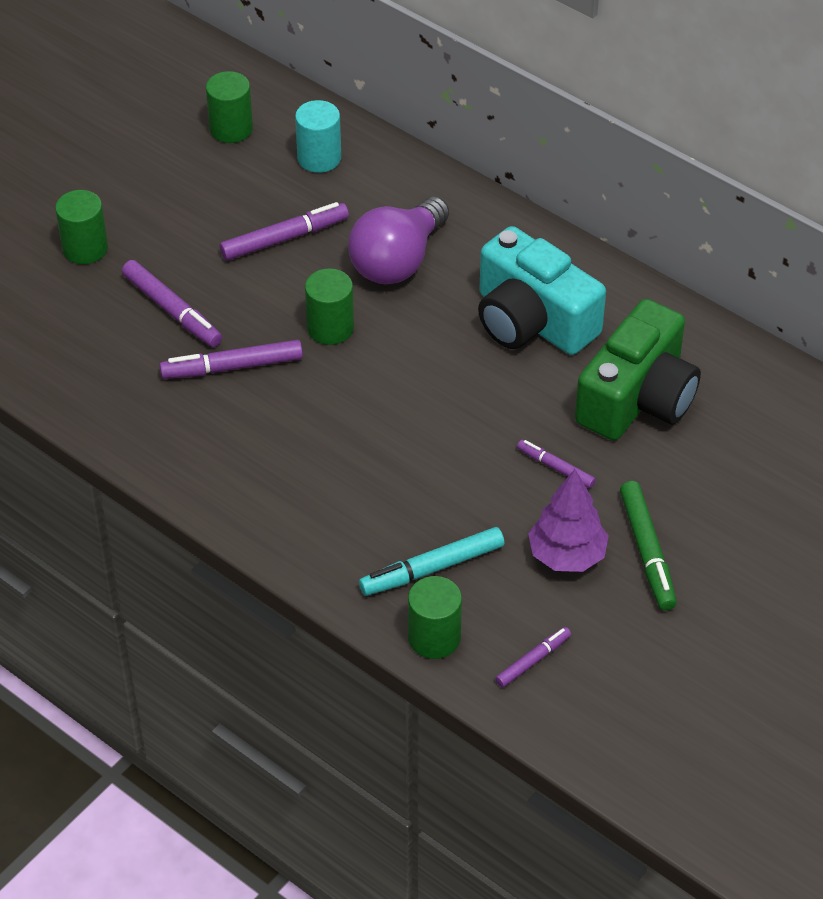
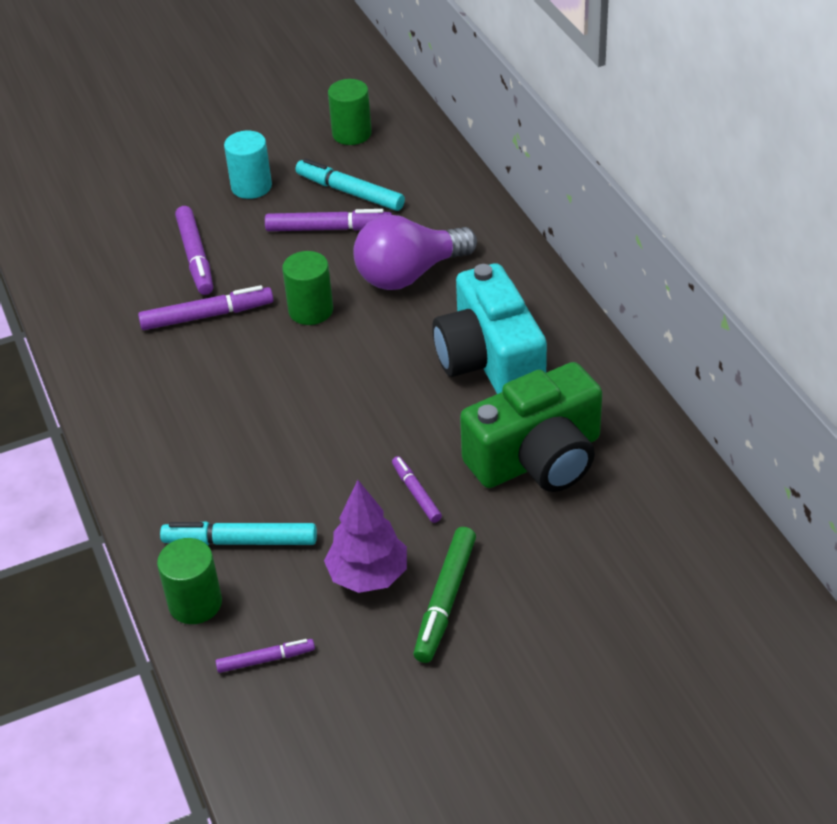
camera: 30 degrees right, 5 degrees down
(85, 248) = (167, 190): green cylinder -> none
(232, 367) = (207, 316): purple marker -> purple marker turned 150 degrees clockwise
(277, 193) = (350, 192): none -> turquoise marker
(319, 158) = (405, 175): turquoise cylinder -> turquoise cylinder (251, 187)

